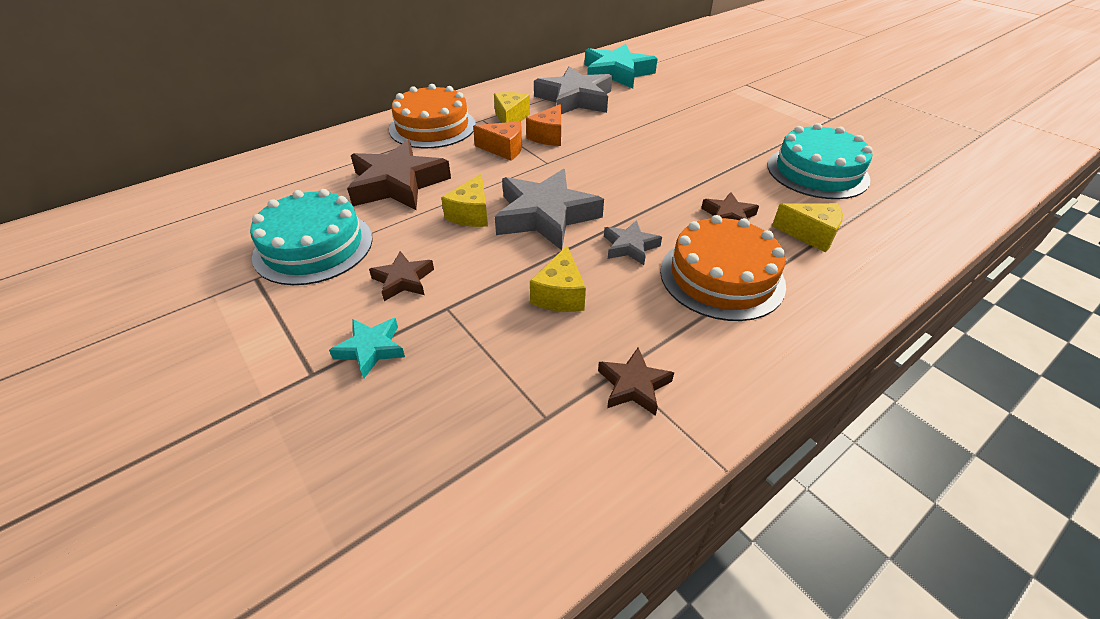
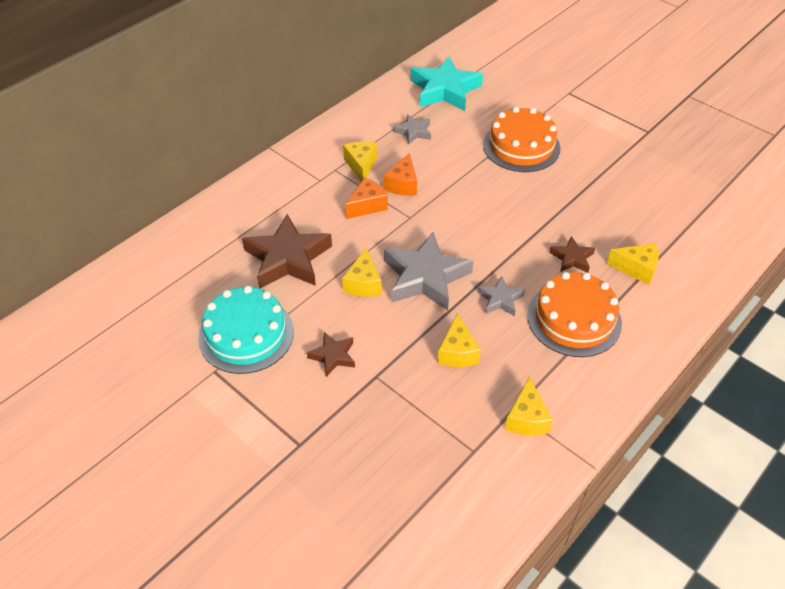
camera: 10 degrees left, 5 degrees up
(371, 349) = (334, 418): turquoise star -> none
(432, 127) = (292, 185): orange cake -> orange cake (521, 146)
(504, 149) = (367, 206): orange cheese -> orange cheese turned 45 degrees counterclockwise
(575, 99) = (413, 132): grey star -> grey star, size x0.50
(633, 385) = (526, 418): brown star -> yellow cheese
(817, 172) = (638, 200): turquoise cake -> none

